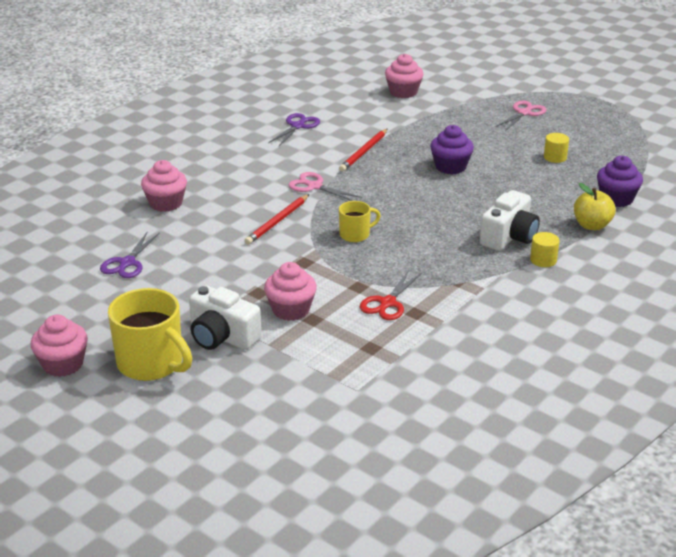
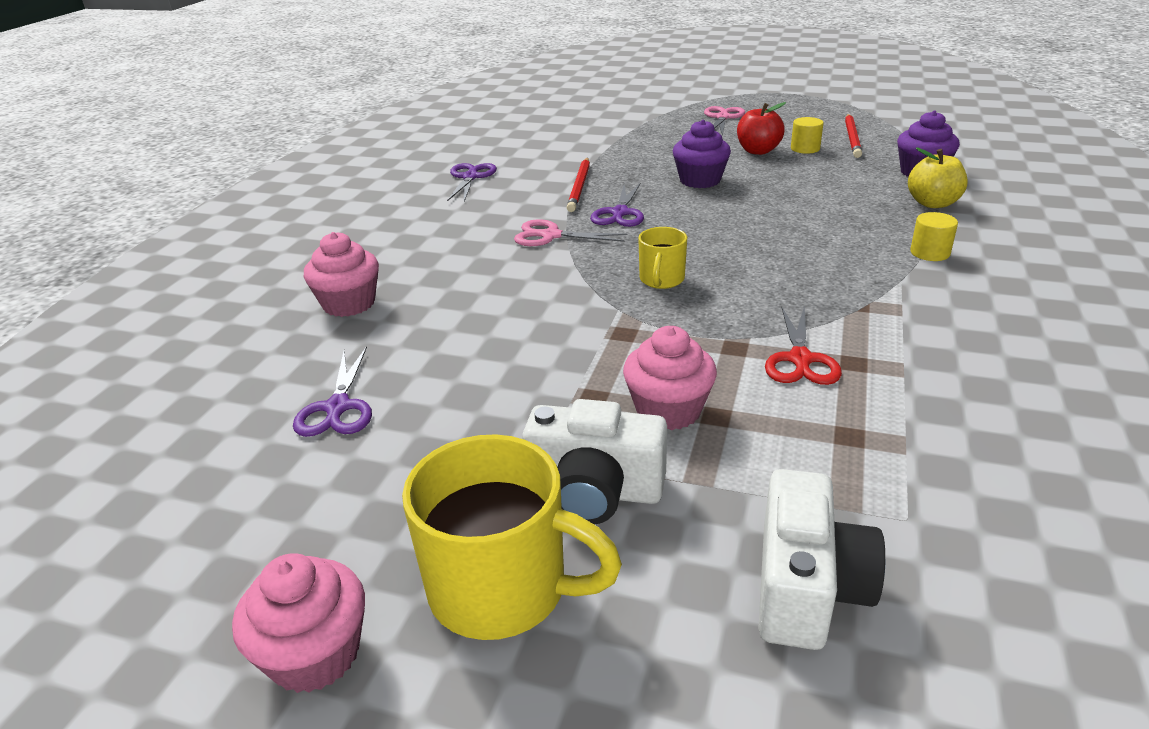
camera: 20 degrees left, 0 degrees up
(277, 221) = (537, 289): red pencil -> red pencil (852, 138)
(355, 234) = (661, 280): yellow mug -> yellow mug turned 150 degrees clockwise
(372, 180) = (620, 213): none -> purple scissors
(403, 92) = (569, 124): pink cupcake -> none
(509, 237) = (857, 237): white camera -> white camera (807, 587)
(518, 151) = (758, 151): none -> red apple

